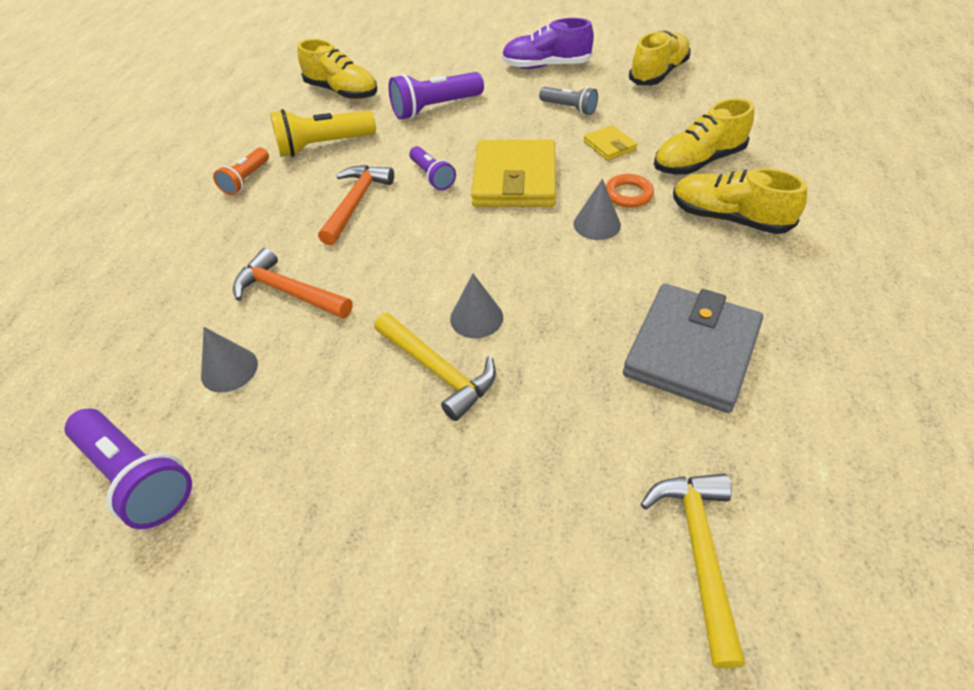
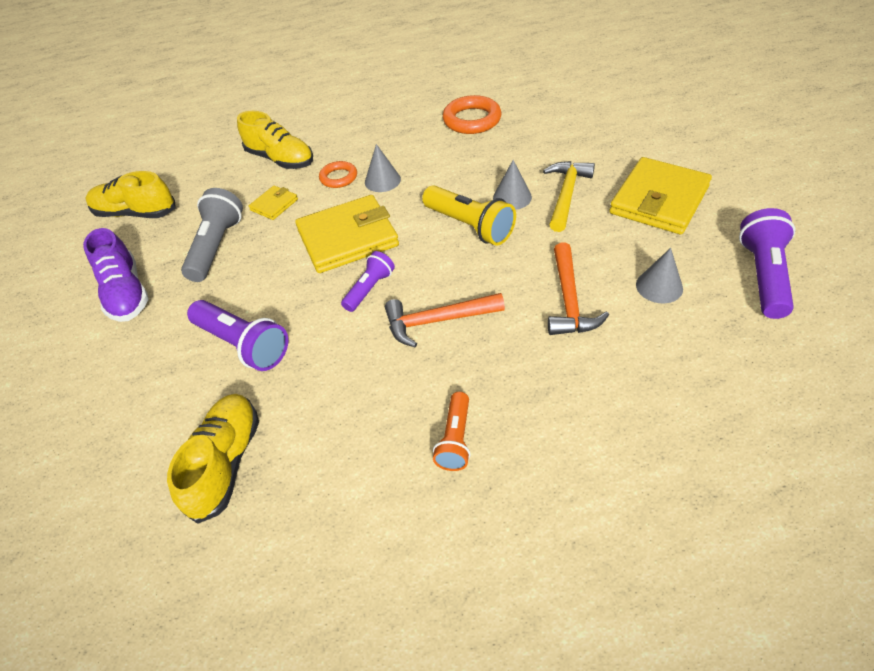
camera: 115 degrees left, 0 degrees up
(246, 180) = (455, 439): orange flashlight -> orange flashlight turned 105 degrees clockwise
(323, 146) = (357, 406): yellow flashlight -> yellow flashlight (470, 226)
(342, 463) = (659, 200): none -> yellow wallet
(569, 108) = (217, 246): grey flashlight -> grey flashlight, size x1.63
(691, 350) = (472, 120): grey wallet -> orange ring
(699, 552) = (584, 93): yellow hammer -> none
(728, 218) = (344, 133): yellow shoe -> none

